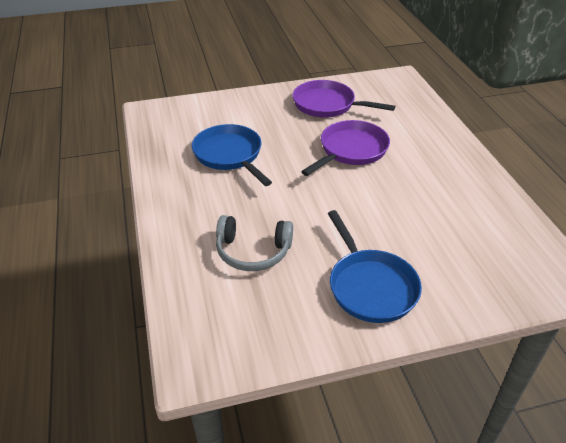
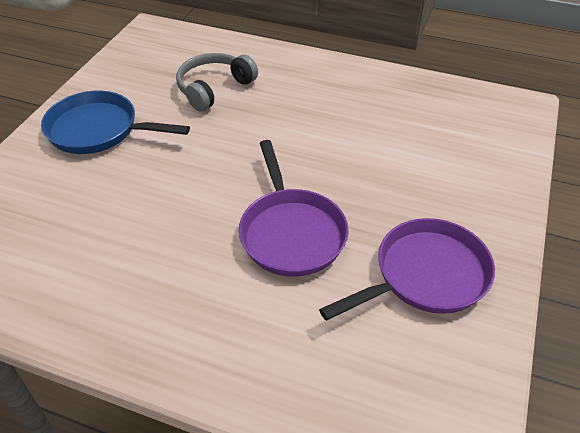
camera: 125 degrees right, 5 degrees up
(230, 155) = (372, 130): blue pan -> none

